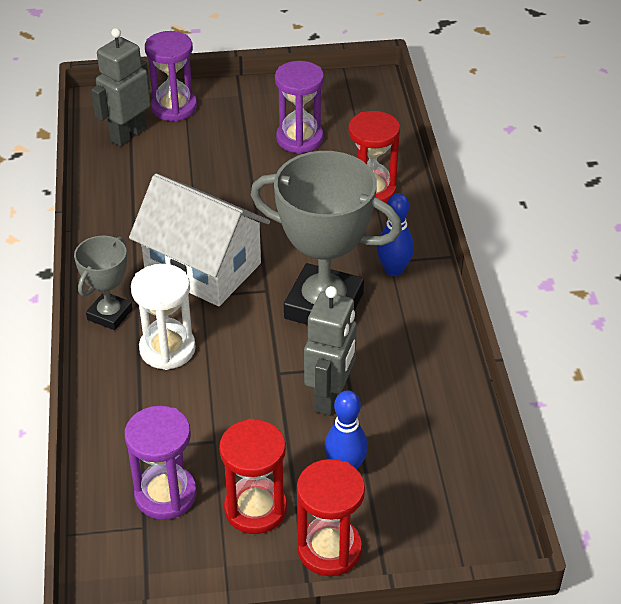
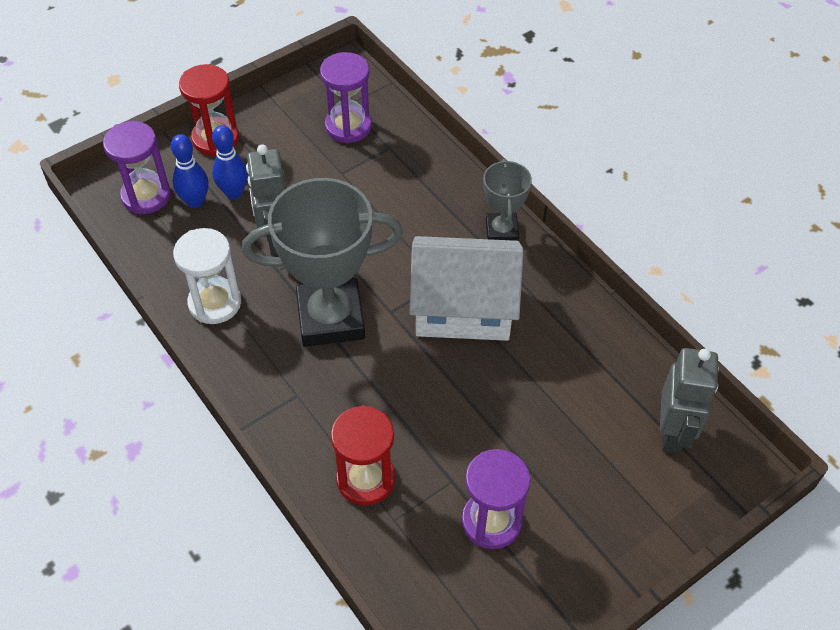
camera: 150 degrees right, 10 degrees up
(167, 349) = (431, 223): white hourglass -> white hourglass (215, 303)
(174, 107) = (664, 500): purple hourglass -> purple hourglass (146, 196)
(255, 509) = (281, 142): red hourglass -> none
(394, 270) = (288, 386): blue bowling pin -> blue bowling pin (195, 201)

